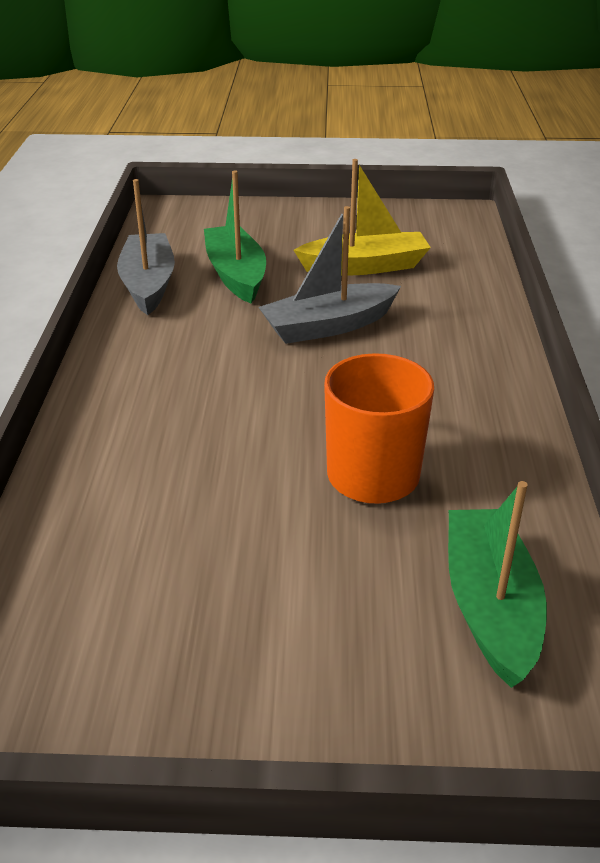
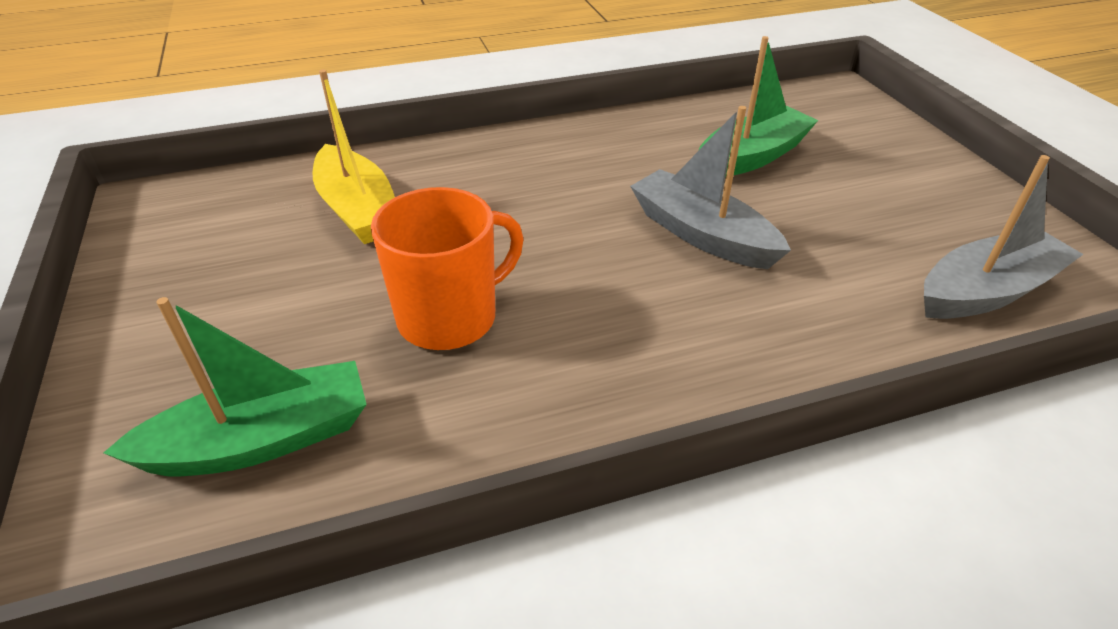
camera: 70 degrees right, 5 degrees up
(148, 284) = (688, 119): grey boat -> grey boat (986, 291)
(365, 266) = (858, 232): yellow boat -> yellow boat (358, 209)

